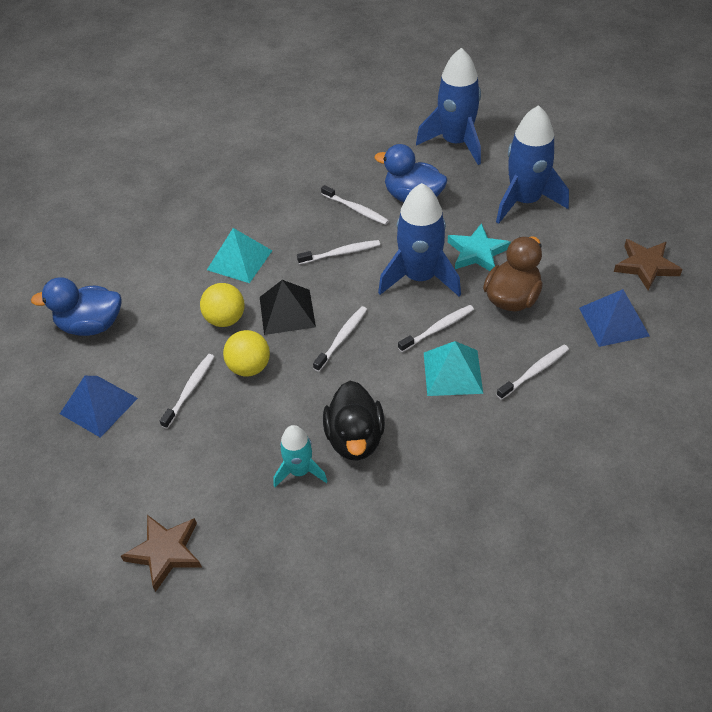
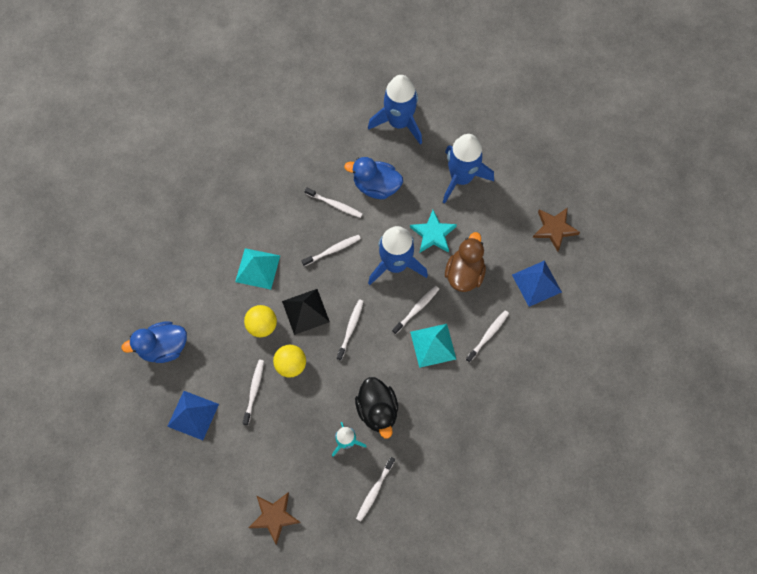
camera: 15 degrees left, 20 degrees up
(324, 543) = (374, 490): none -> white toothbrush

